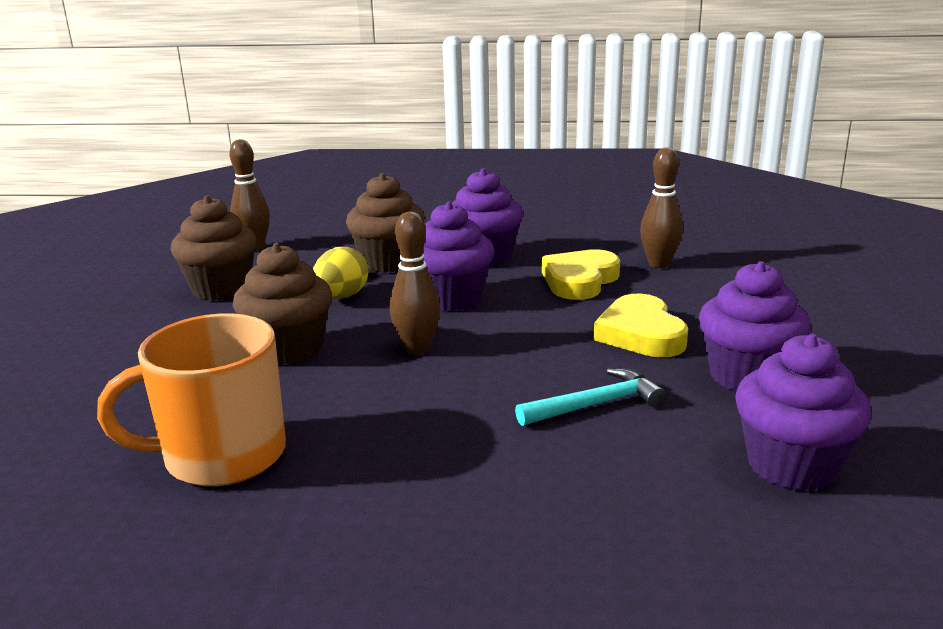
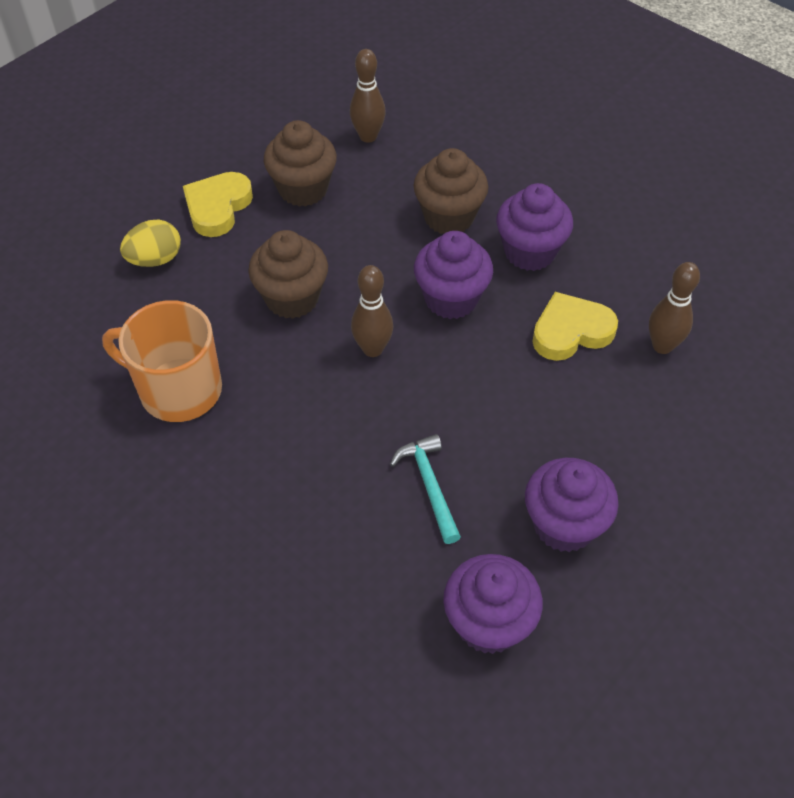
camera: 35 degrees right, 30 degrees up
(342, 297) = (376, 249): yellow egg -> yellow egg (155, 259)
(596, 405) = (430, 485): turquoise hammer -> turquoise hammer turned 120 degrees counterclockwise
(640, 334) = (543, 429): yellow heart -> yellow heart (217, 207)

